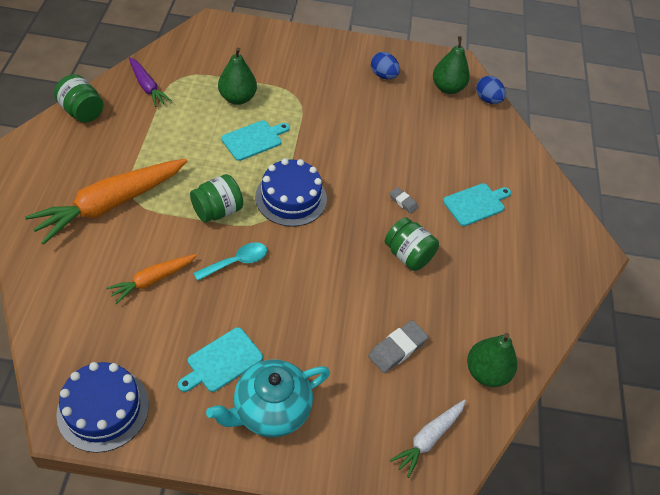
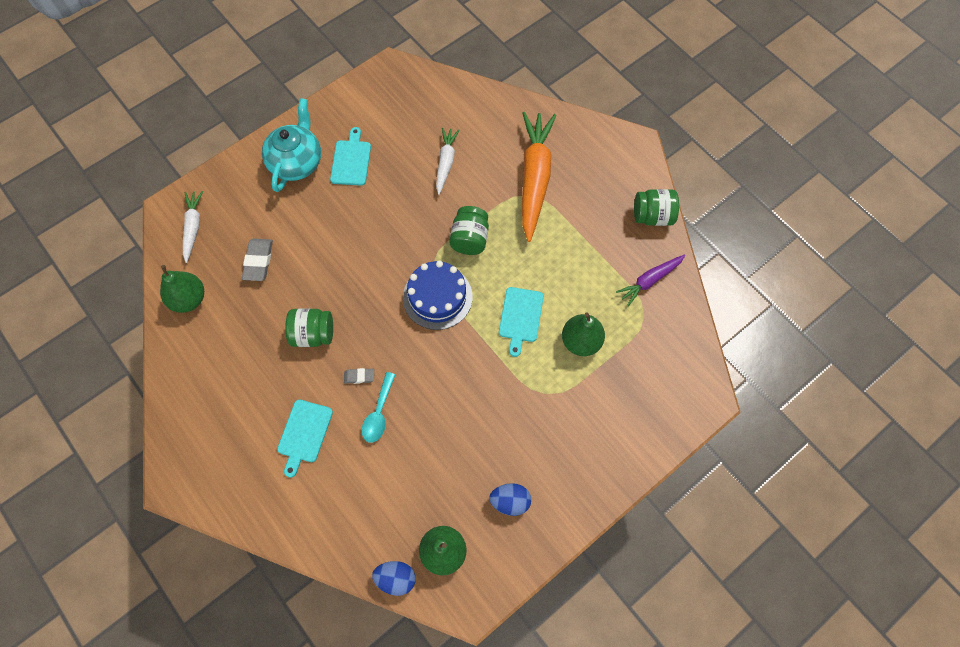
camera: 140 degrees right, 15 degrees up
(103, 409) = (381, 88): blue cake -> none
(147, 87) = (649, 281): purple carrot -> purple carrot turned 45 degrees counterclockwise
(152, 280) = (446, 162): orange carrot -> white carrot
(236, 262) = (414, 219): turquoise spoon -> turquoise spoon (379, 413)

